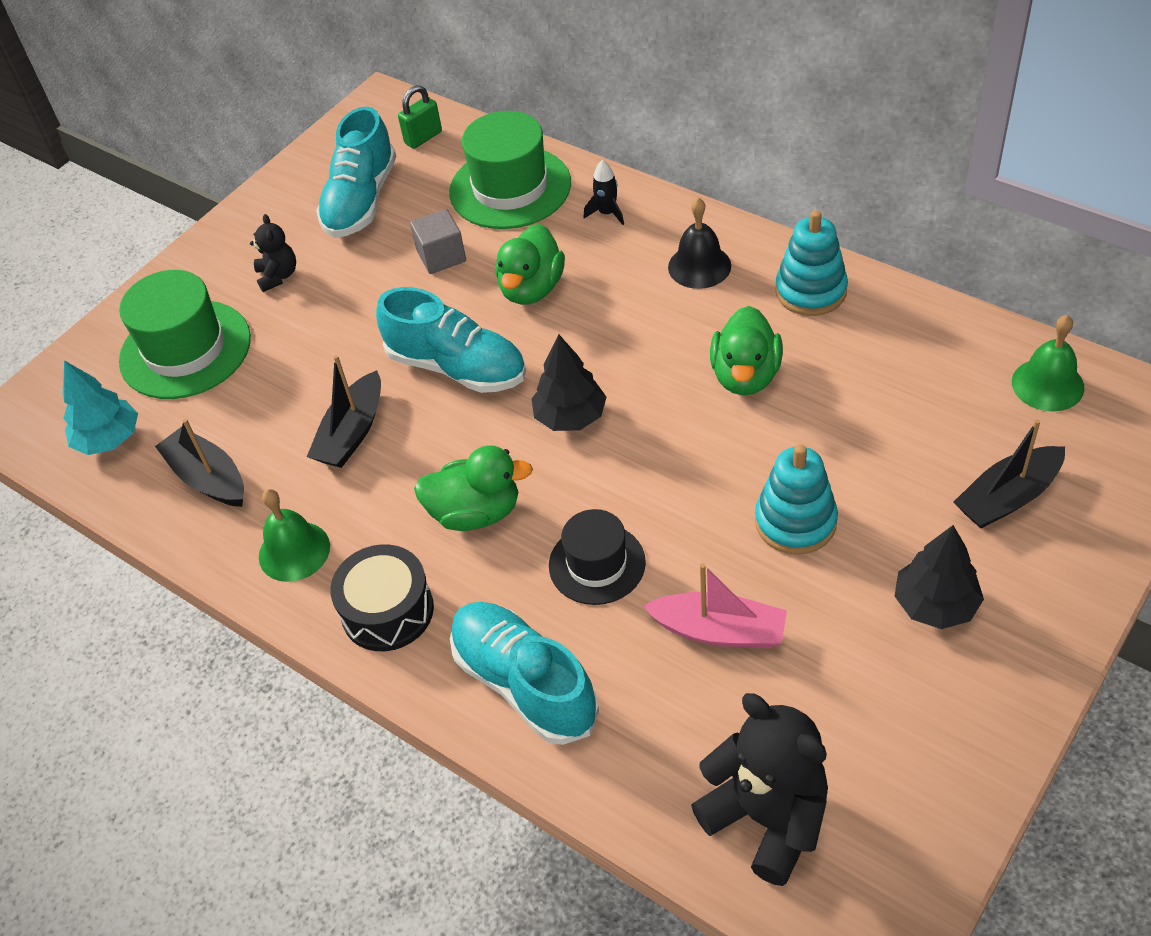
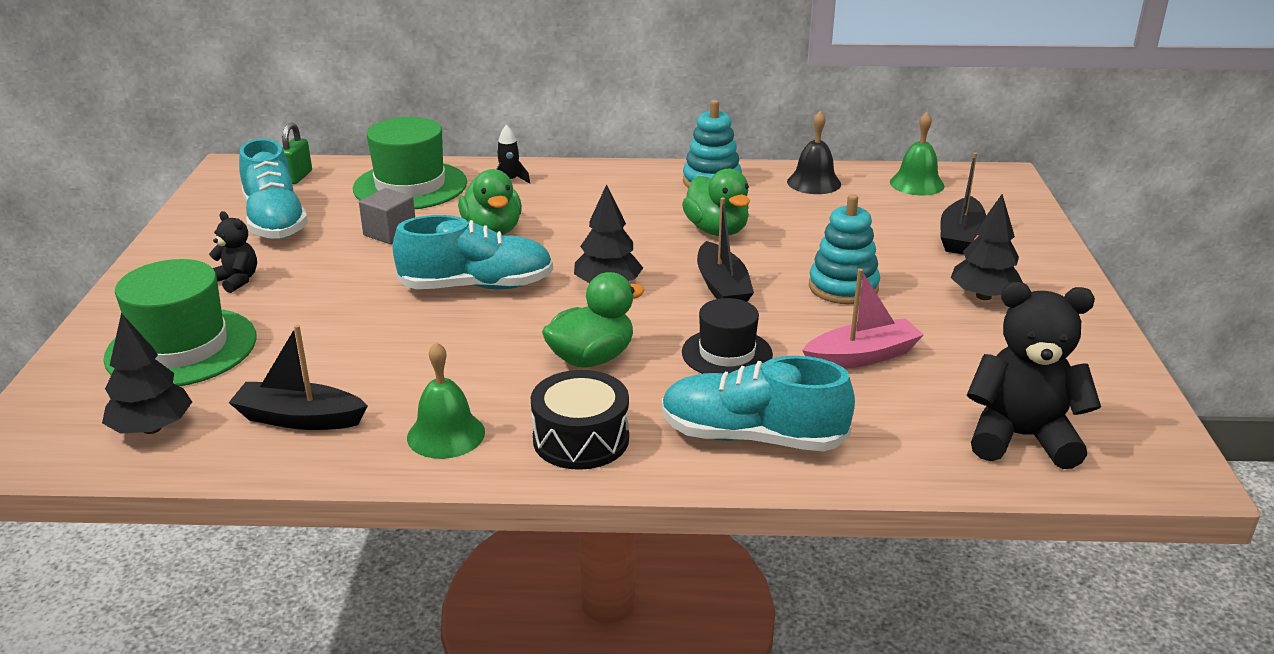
camera: 40 degrees left, 20 degrees down
(109, 439) = (152, 428): turquoise tree -> black tree
(352, 433) = (421, 348): black boat -> black boat (722, 287)
(699, 266) = (615, 189): black bell -> black bell (814, 182)

